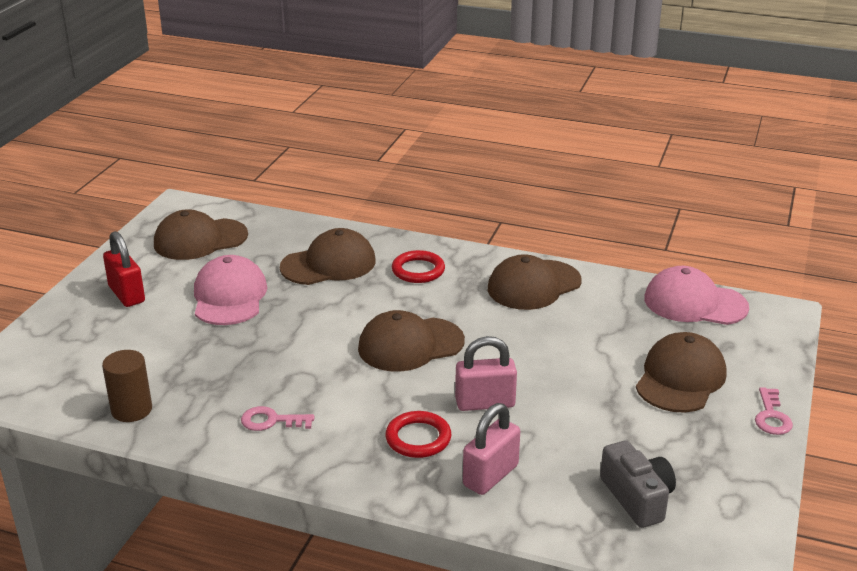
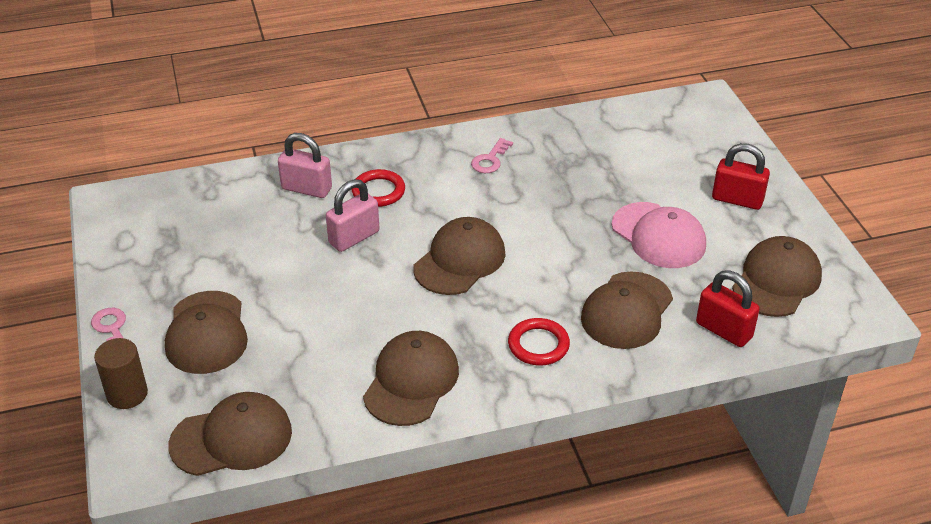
camera: 145 degrees right, 10 degrees up
(131, 410) = (589, 127): brown cylinder -> brown cylinder (127, 394)
(271, 421) = (490, 160): pink key -> pink key turned 150 degrees clockwise
(282, 231) = (724, 330): none -> red padlock
(490, 475) = (306, 189): pink padlock -> pink padlock turned 75 degrees counterclockwise
(637, 498) = (195, 216): grey camera -> none
(694, 303) = (232, 438): pink cap -> brown cap

